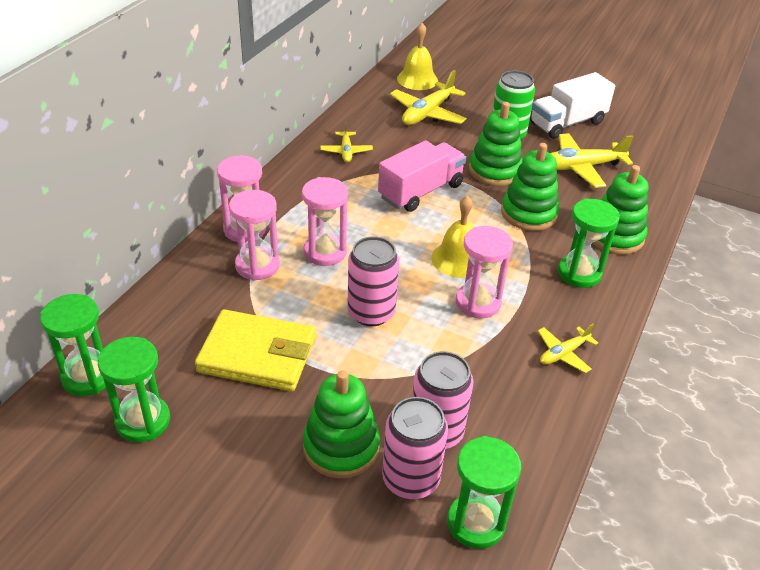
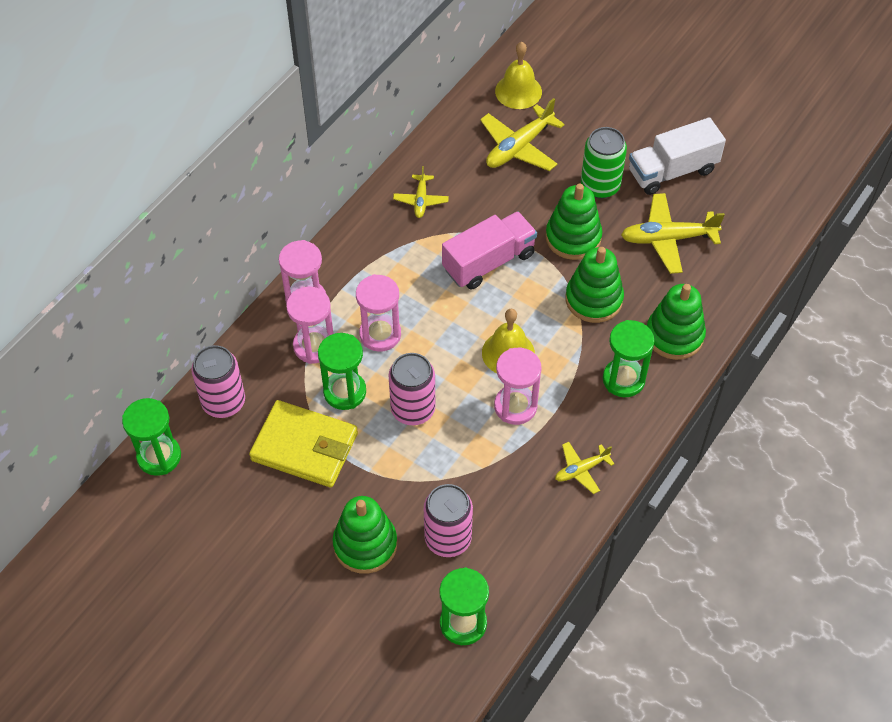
camera: 10 degrees right, 15 degrees up
(143, 421) = (204, 504): green hourglass -> green hourglass (345, 392)
(410, 479) = (418, 580): pink can -> pink can (223, 402)

